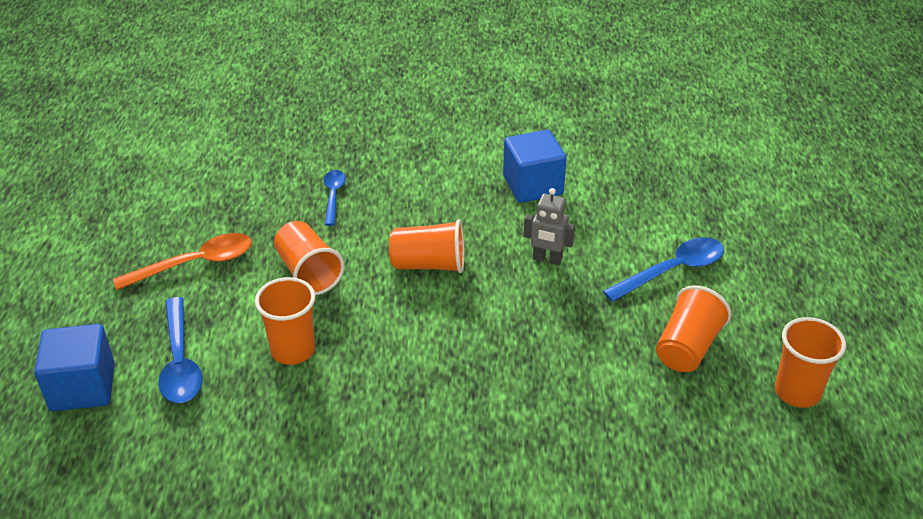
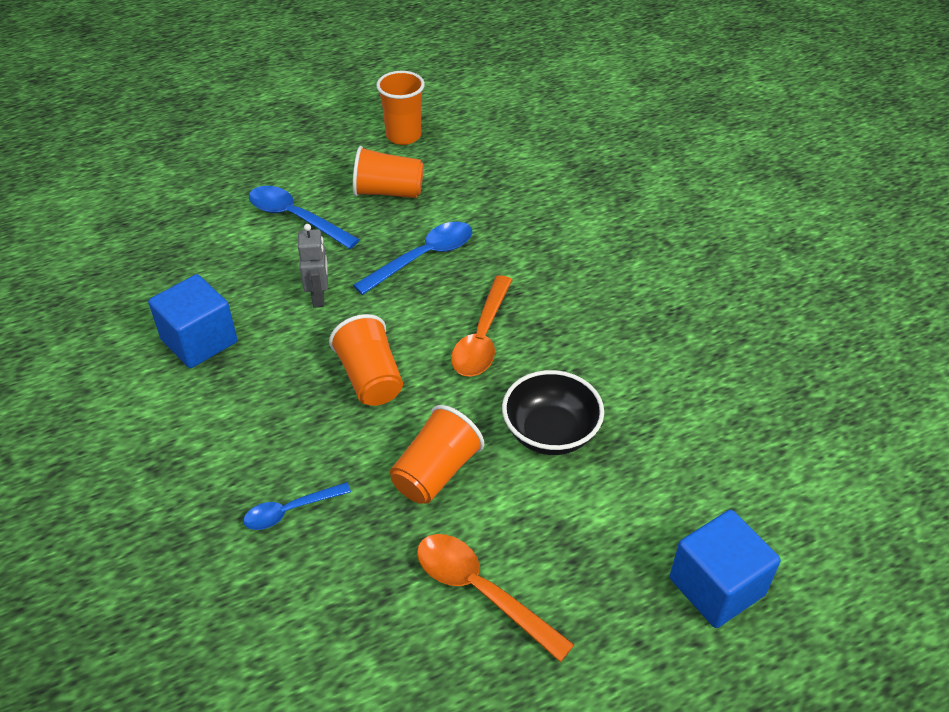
camera: 115 degrees left, 5 degrees up
(180, 362) = (626, 518): blue spoon -> blue spoon (423, 257)
(293, 350) = (550, 433): orange cup -> black bowl
(430, 347) = (482, 337): none -> orange spoon

